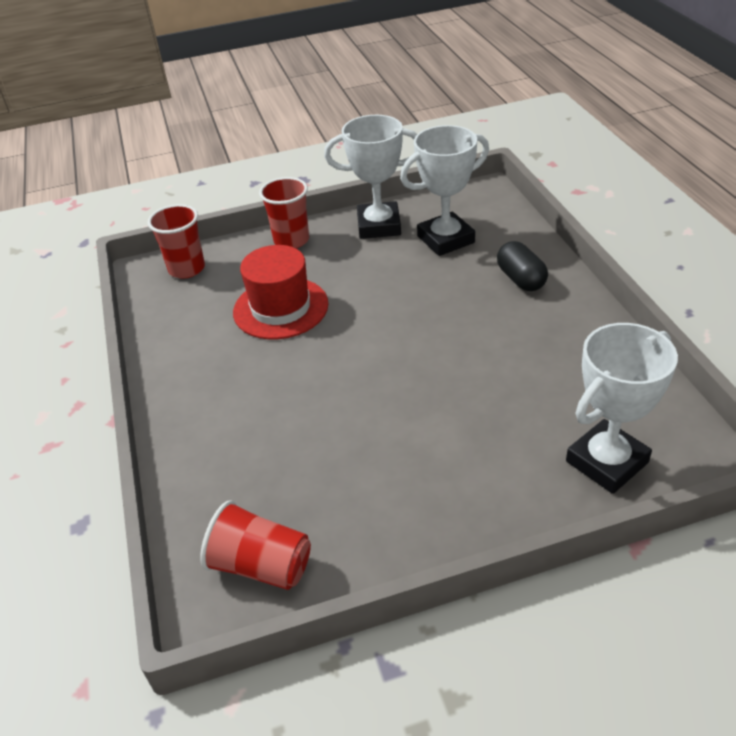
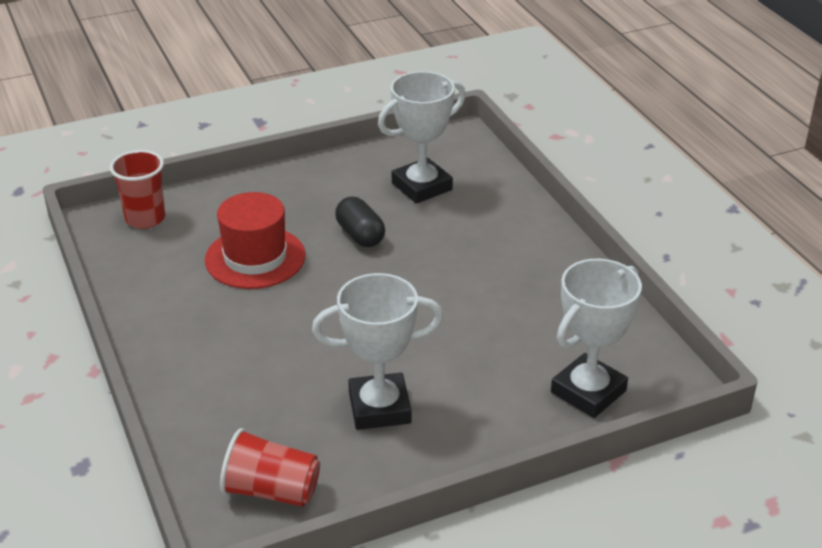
camera: 10 degrees left, 5 degrees down
(291, 240) = (256, 188): red cup -> none
(379, 226) = (349, 172): white trophy -> white trophy (379, 408)
(521, 279) = (501, 226): black capsule -> black capsule (360, 235)

